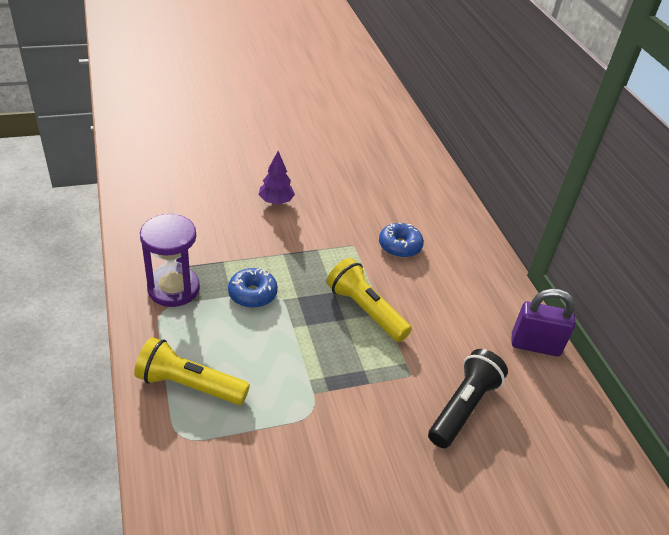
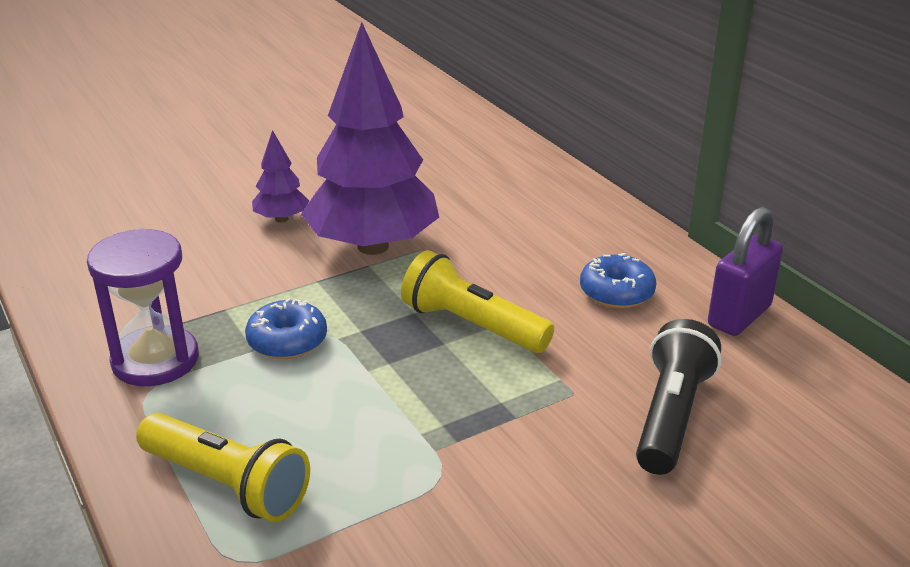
camera: 10 degrees left, 10 degrees down
(189, 385) = (226, 484): yellow flashlight -> yellow flashlight turned 150 degrees counterclockwise
(325, 235) = (373, 246): none -> purple tree
(400, 246) = (490, 237): blue donut -> blue donut (616, 292)
(535, 345) = (739, 316): purple padlock -> purple padlock turned 45 degrees counterclockwise

